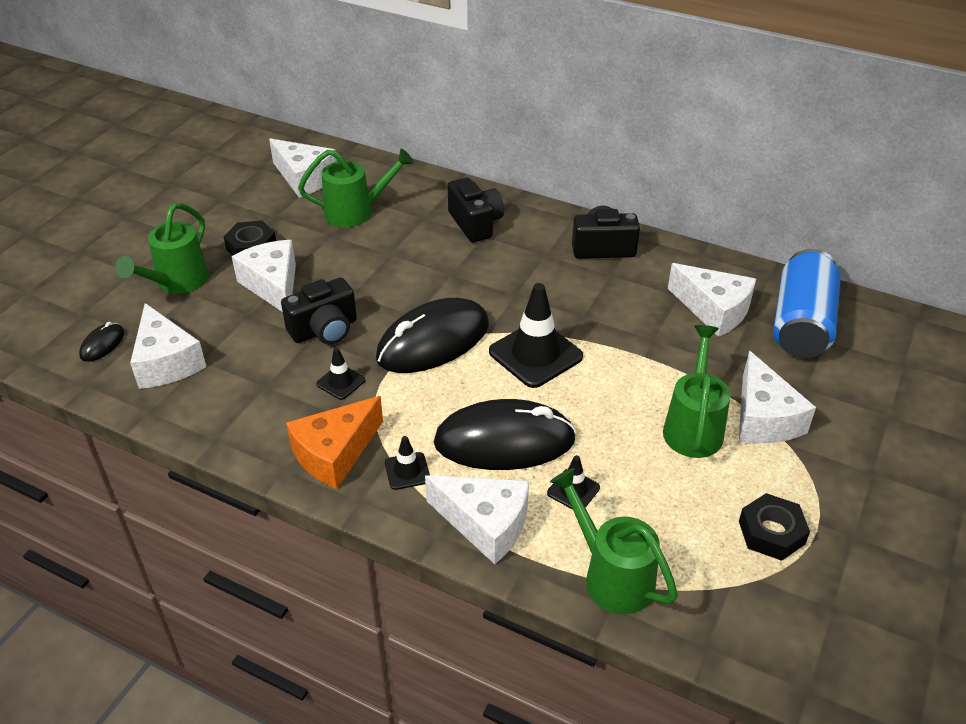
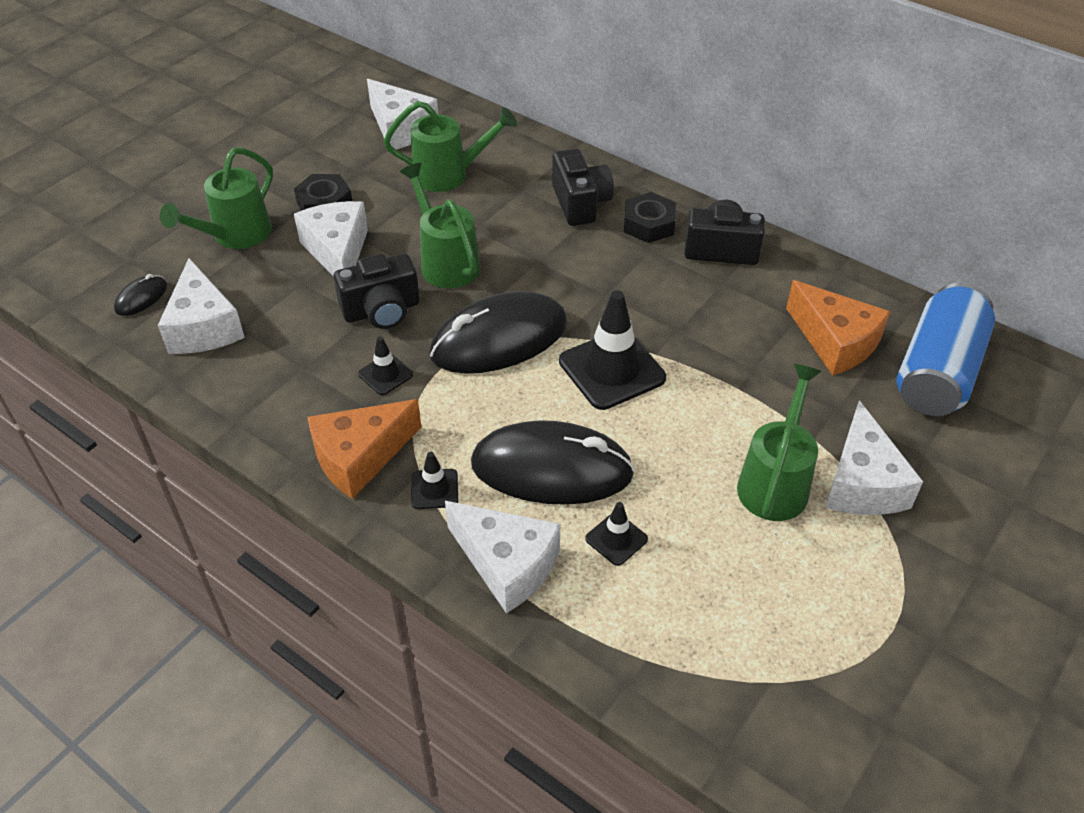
camera: 10 degrees right, 5 degrees up
(611, 575) = (636, 647): green watering can -> green watering can (446, 262)
(714, 310) = (835, 342): white cheese -> orange cheese
(771, 532) = (837, 624): black nut -> black nut (649, 224)

